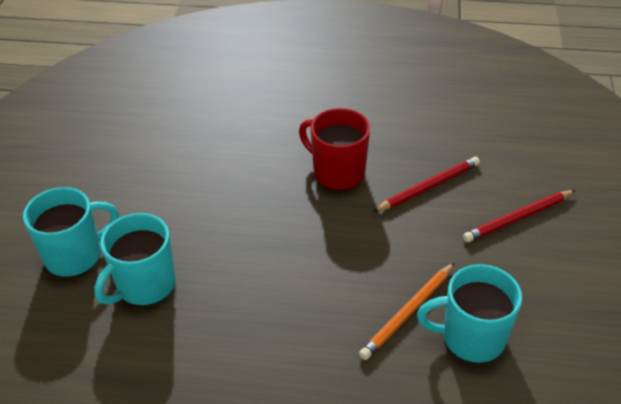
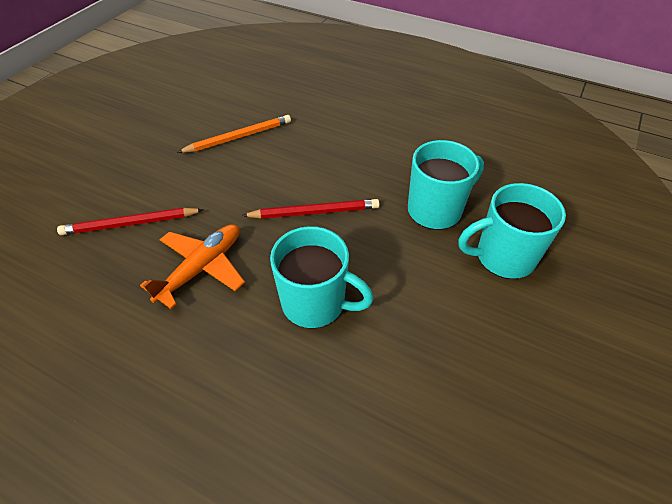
camera: 160 degrees left, 5 degrees up
(337, 173) = (202, 268): red mug -> orange plane
(471, 338) = (211, 114): turquoise mug -> turquoise mug (315, 303)
(518, 218) = (90, 174): red pencil -> red pencil (314, 212)

